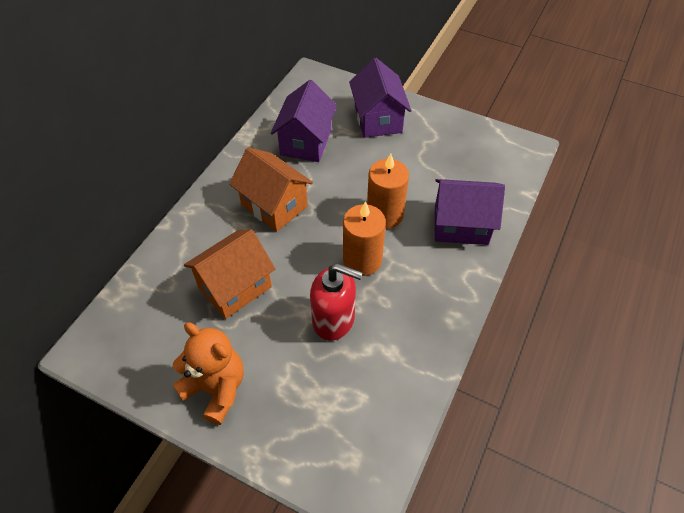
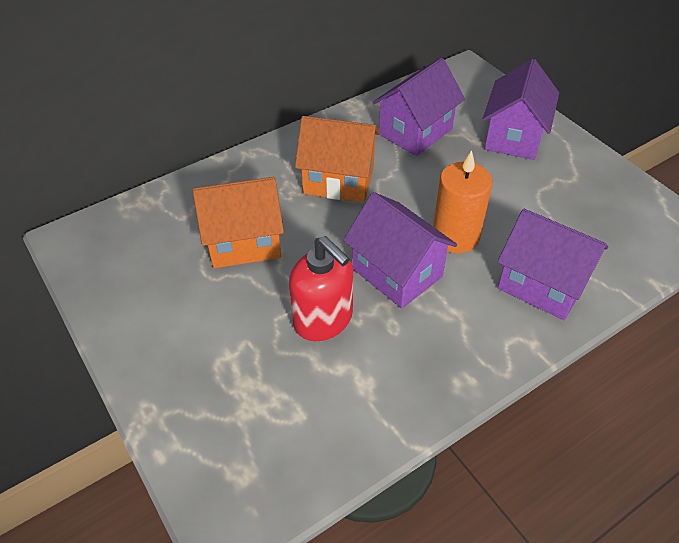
camera: 30 degrees right, 5 degrees down
(216, 388) = (157, 330): orange teddy bear -> none
(274, 205) = (339, 180): orange house -> orange house turned 60 degrees counterclockwise
(362, 260) = (397, 272): orange candle -> purple house

